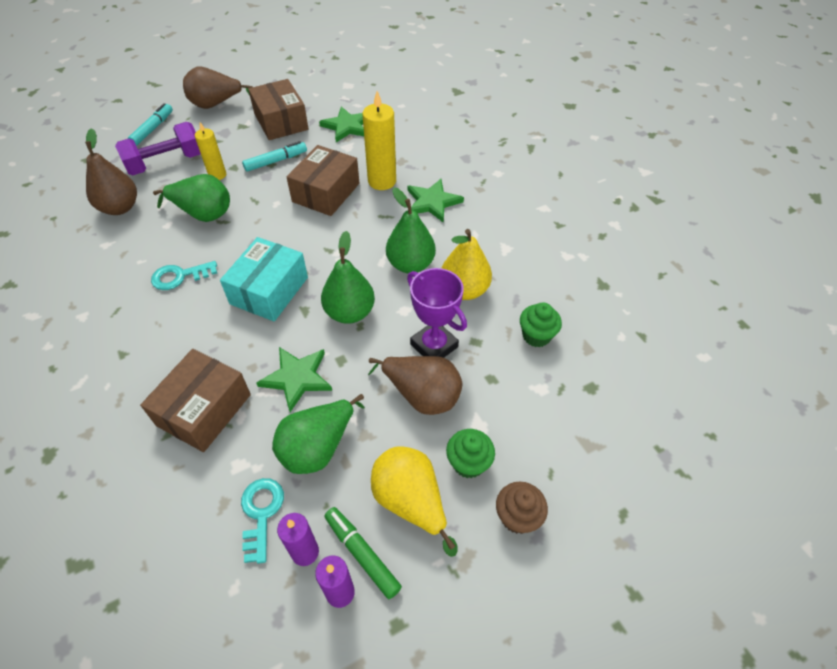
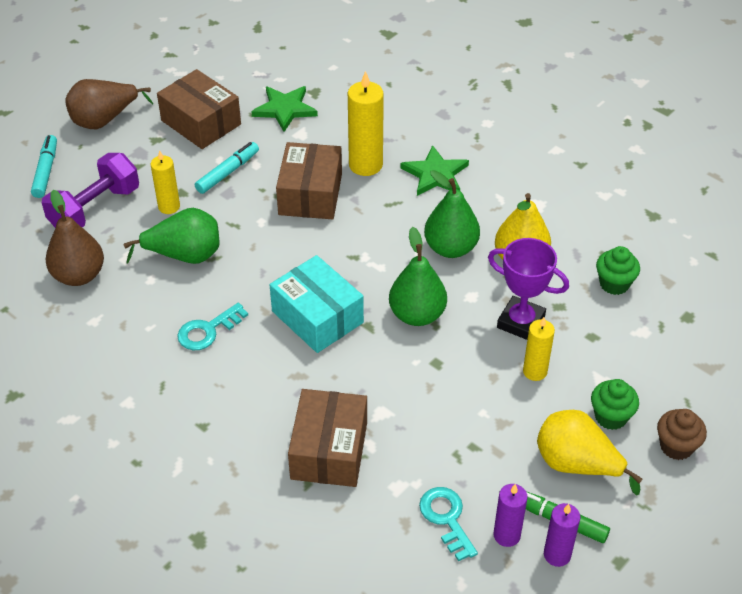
camera: 20 degrees left, 5 degrees down
(269, 290) = (317, 317): turquoise box -> turquoise box turned 45 degrees counterclockwise
(297, 378) = (403, 393): green star -> none
(318, 447) = (464, 447): green pear -> none
(421, 395) = (535, 371): brown pear -> yellow candle

